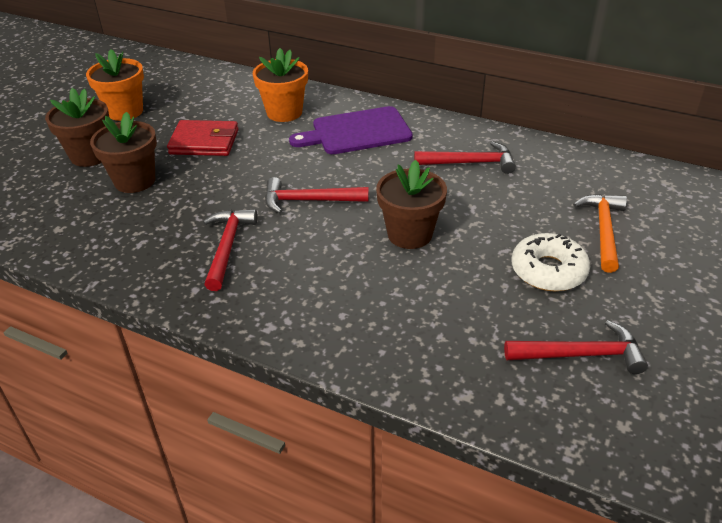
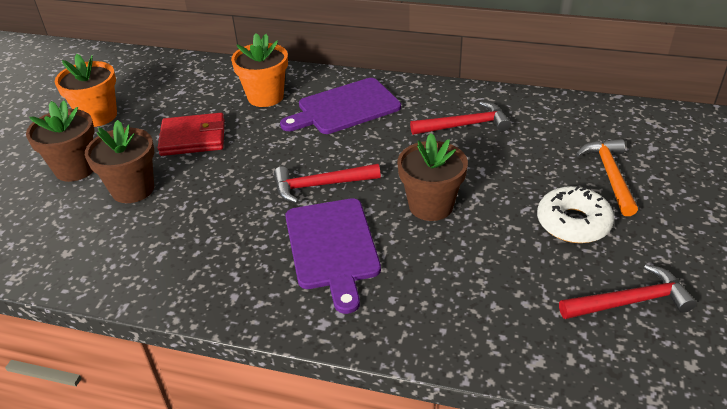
camera: 10 degrees left, 0 degrees up
(227, 247) = (253, 246): red hammer -> none
(301, 259) = (332, 247): none -> purple cutting board

